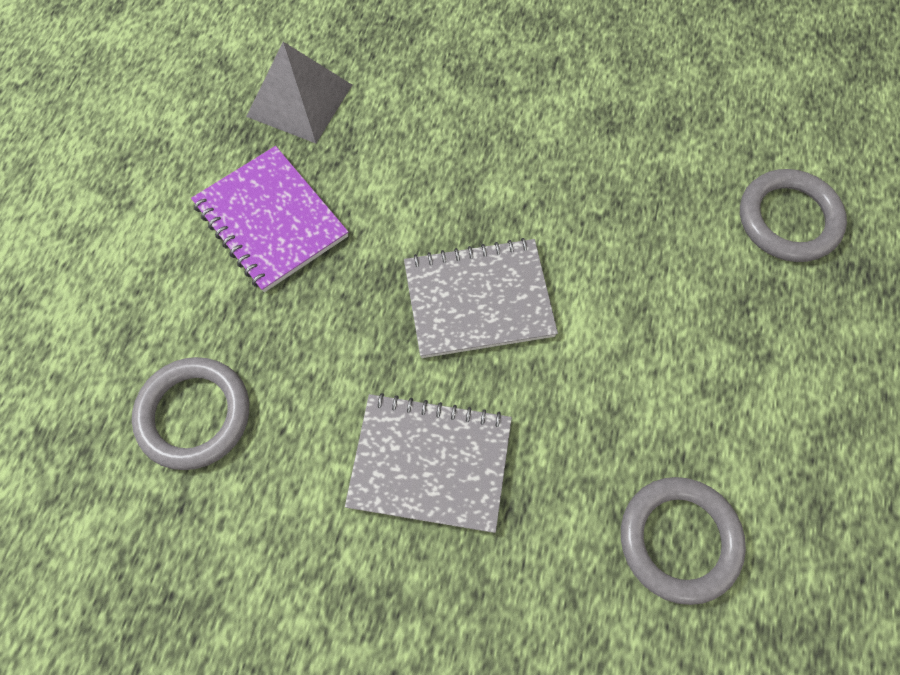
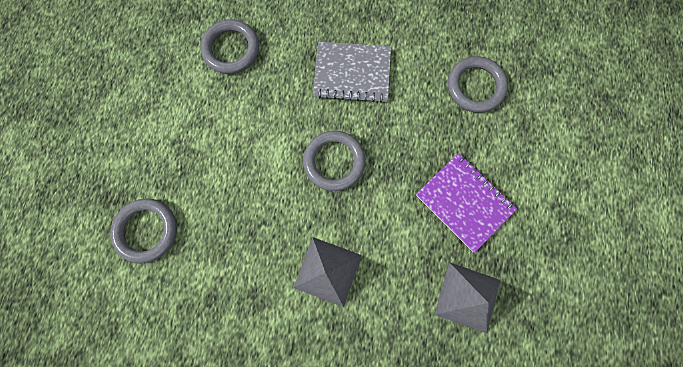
camera: 175 degrees right, 10 degrees up
(478, 299) = (334, 161): grey notebook -> grey ring
(500, 145) = (327, 271): none -> grey pyramid

